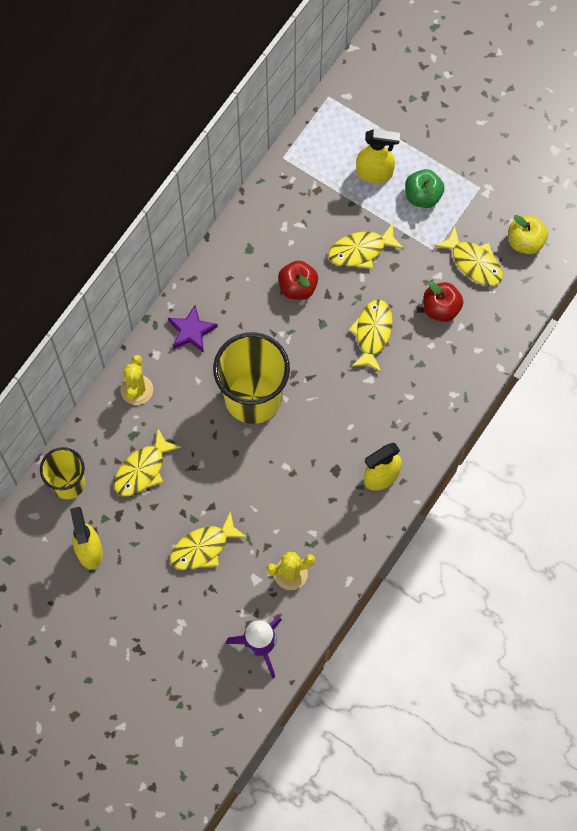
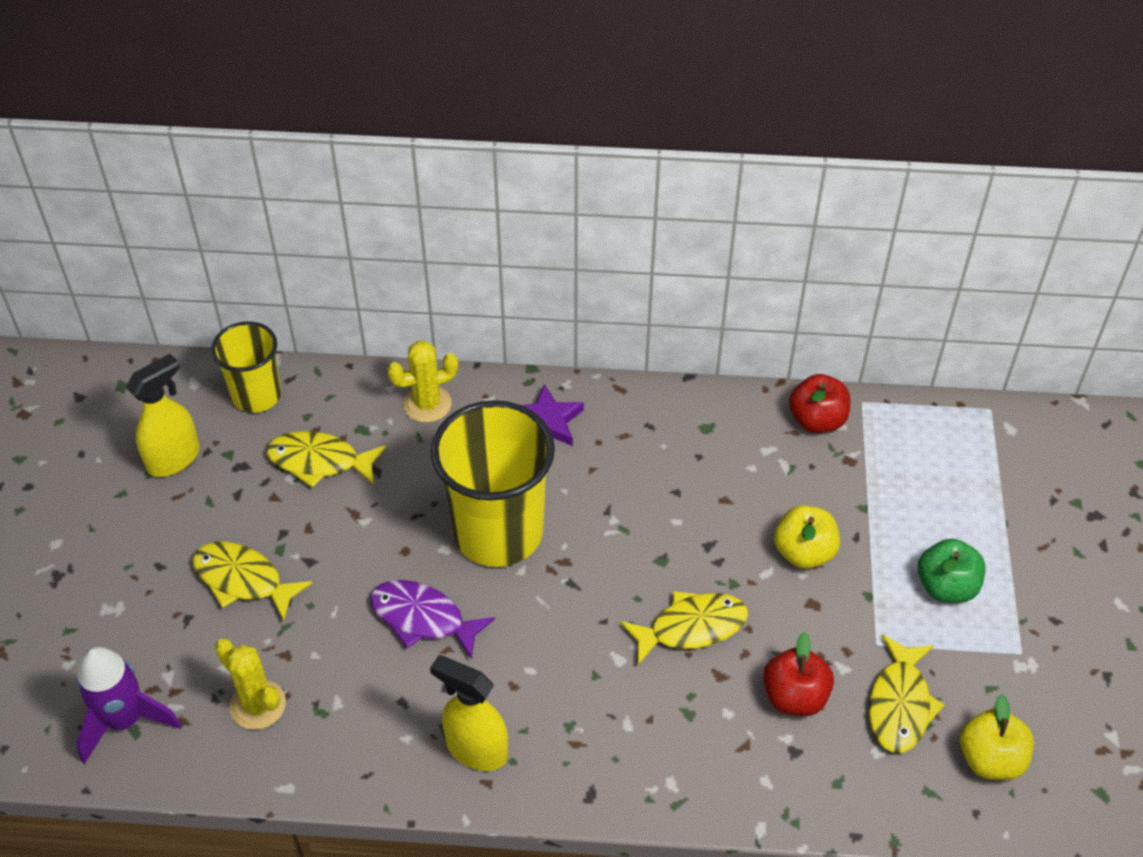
camera: 60 degrees right, 20 degrees down
(286, 464) = (423, 618): none -> purple fish
(297, 287) = (694, 505): red apple -> red apple (817, 420)
(361, 250) = (804, 552): yellow fish -> yellow apple
(375, 173) = (930, 513): yellow spray bottle -> none

